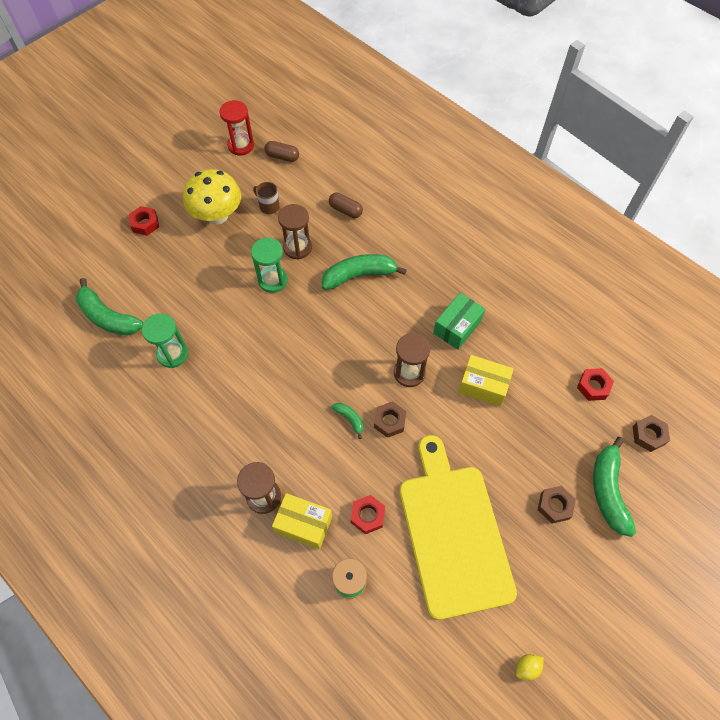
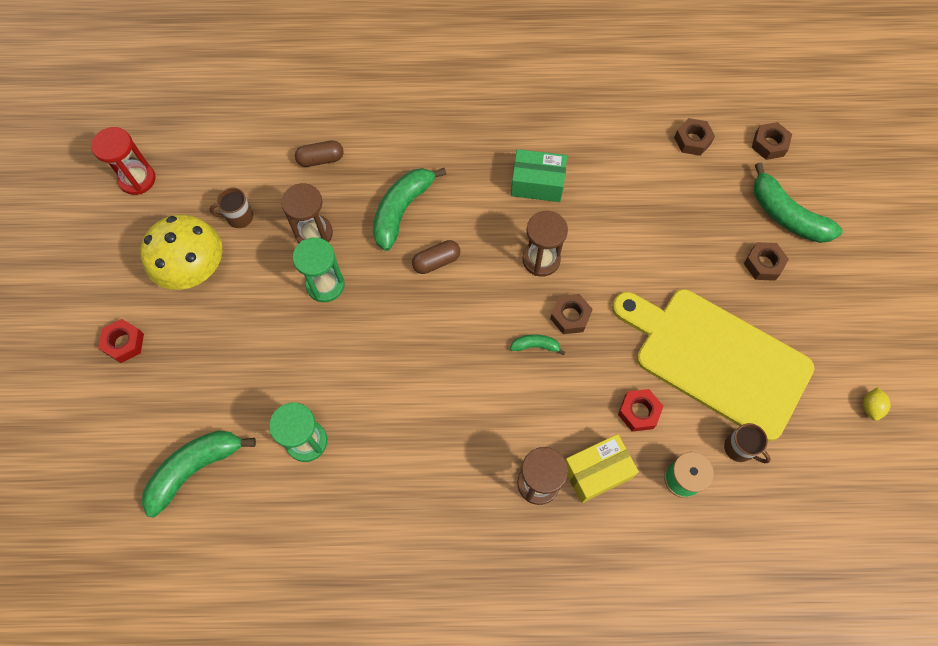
camera: 45 degrees left, 5 degrees up
(108, 317) = (195, 469): green banana -> green banana turned 150 degrees clockwise
(282, 157) = (196, 156): brown capsule -> brown capsule (436, 262)
(406, 600) = (739, 448): none -> brown mug
(457, 327) = (537, 184): green box -> green box turned 75 degrees counterclockwise
(483, 386) = (611, 216): yellow box -> none
(593, 386) = (692, 140): red nut -> brown nut

